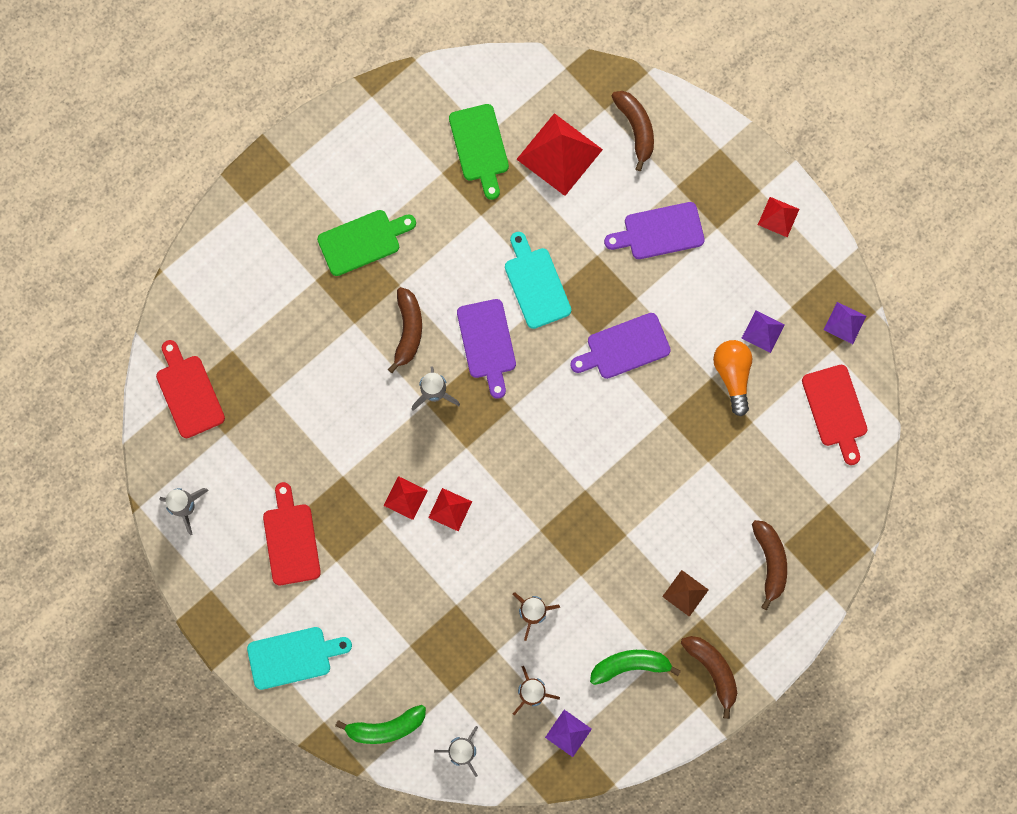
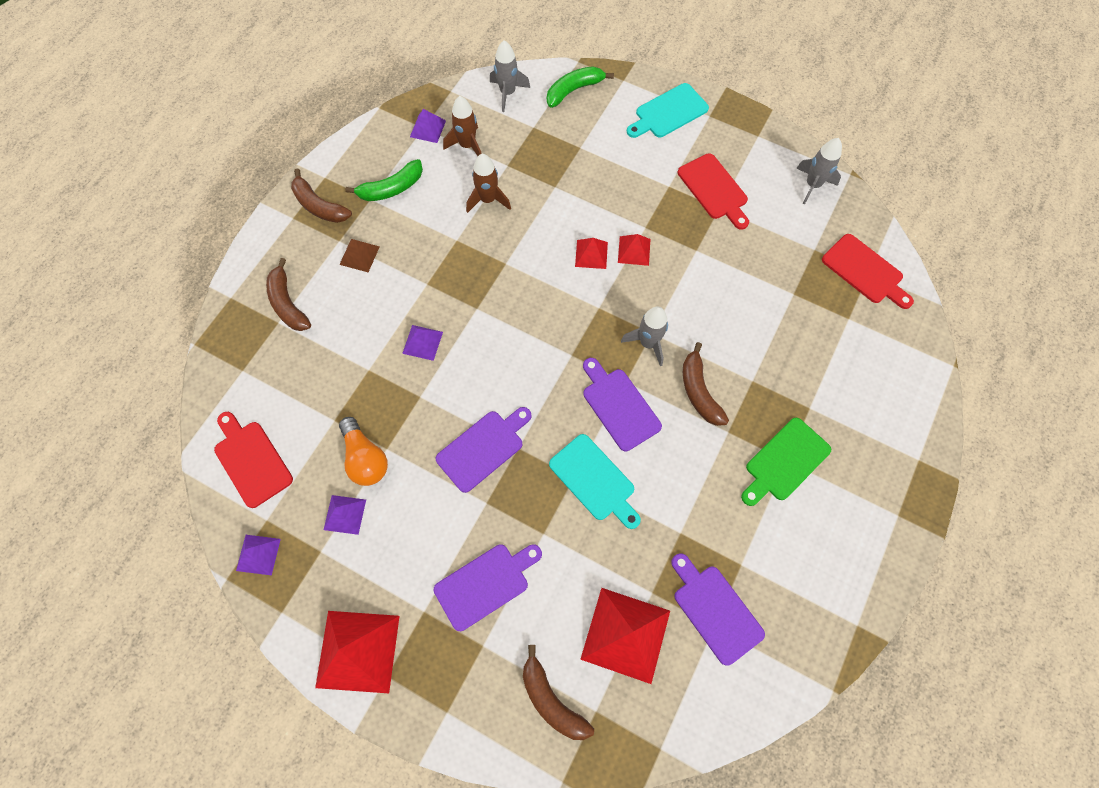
camera: 160 degrees right, 10 degrees down
(479, 147) = (715, 610): green cutting board -> purple cutting board
(648, 471) = (422, 342): none -> purple pyramid
(778, 216) = (358, 651): red pyramid -> red pyramid, size x1.93

